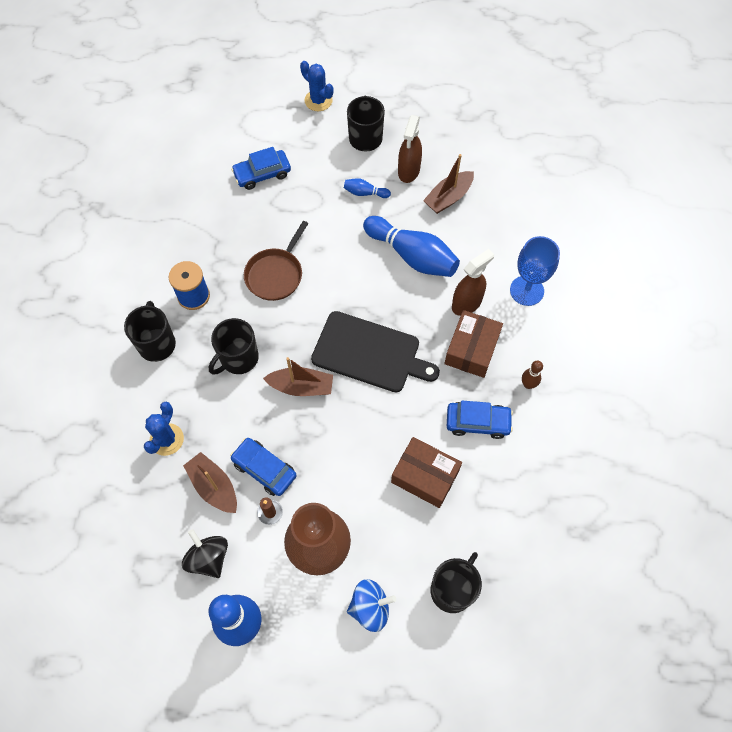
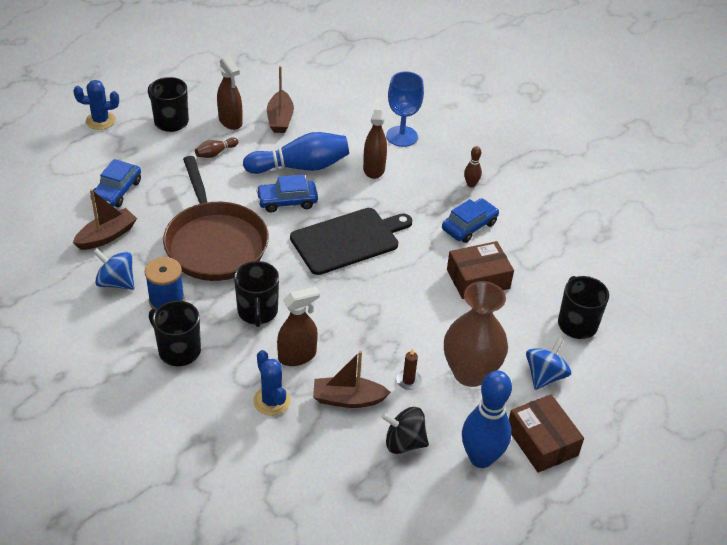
camera: 50 degrees left, 20 degrees down
(180, 253) = (116, 282): none -> blue spinning top
(222, 419) = (297, 356): none -> brown spray bottle
(264, 469) = (369, 360): blue car -> blue car (287, 201)
(275, 274) = (215, 243): brown pan -> brown pan, size x1.71
(301, 387) = (328, 293): brown boat -> brown boat (107, 236)
(365, 193) = (215, 153): blue bowling pin -> brown bowling pin
(471, 349) = (411, 190): brown box -> brown box (542, 441)

